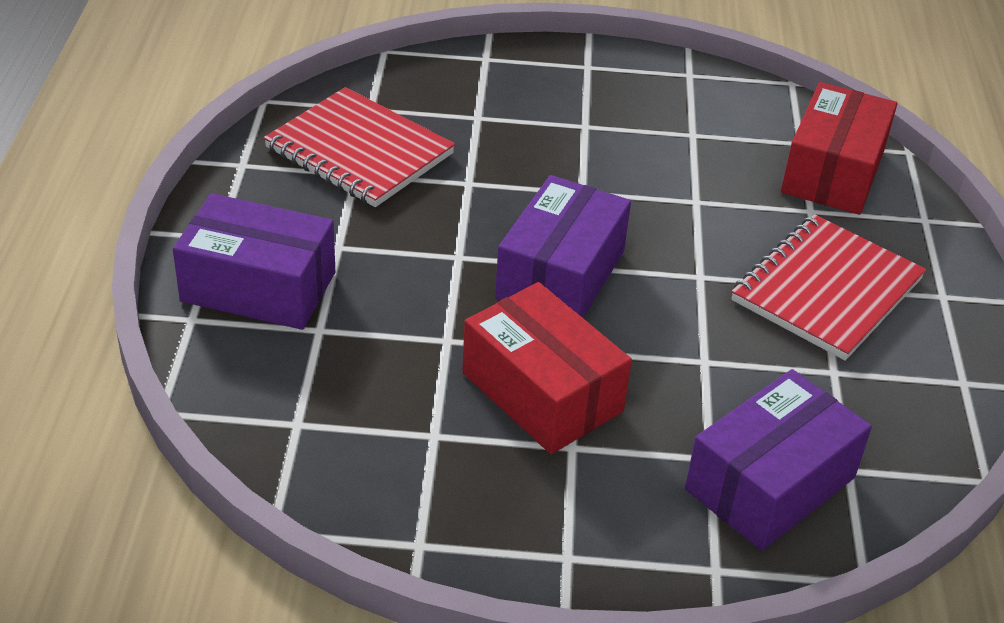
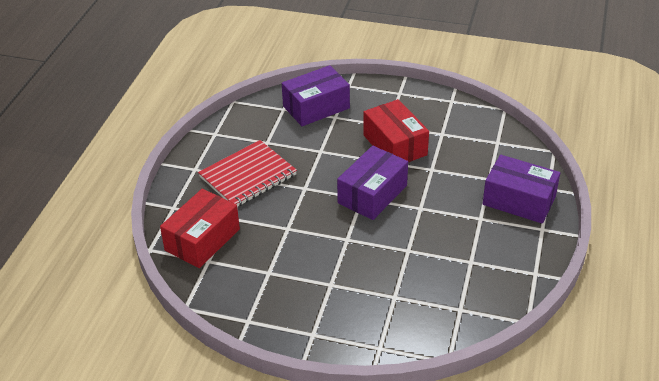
camera: 165 degrees left, 0 degrees up
(359, 151) = (468, 276): red notebook -> none

